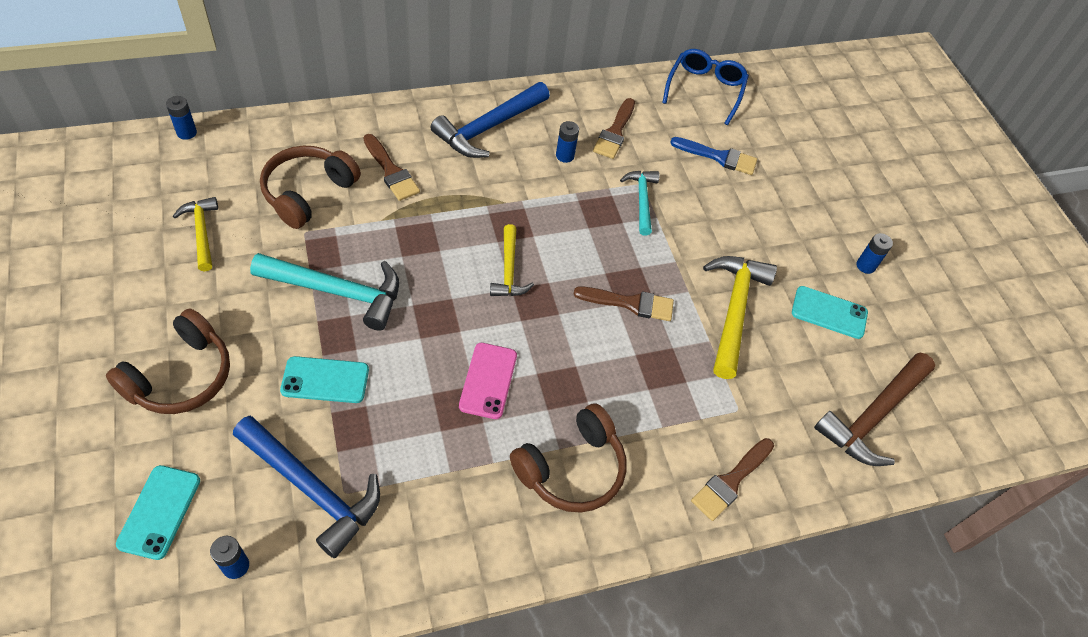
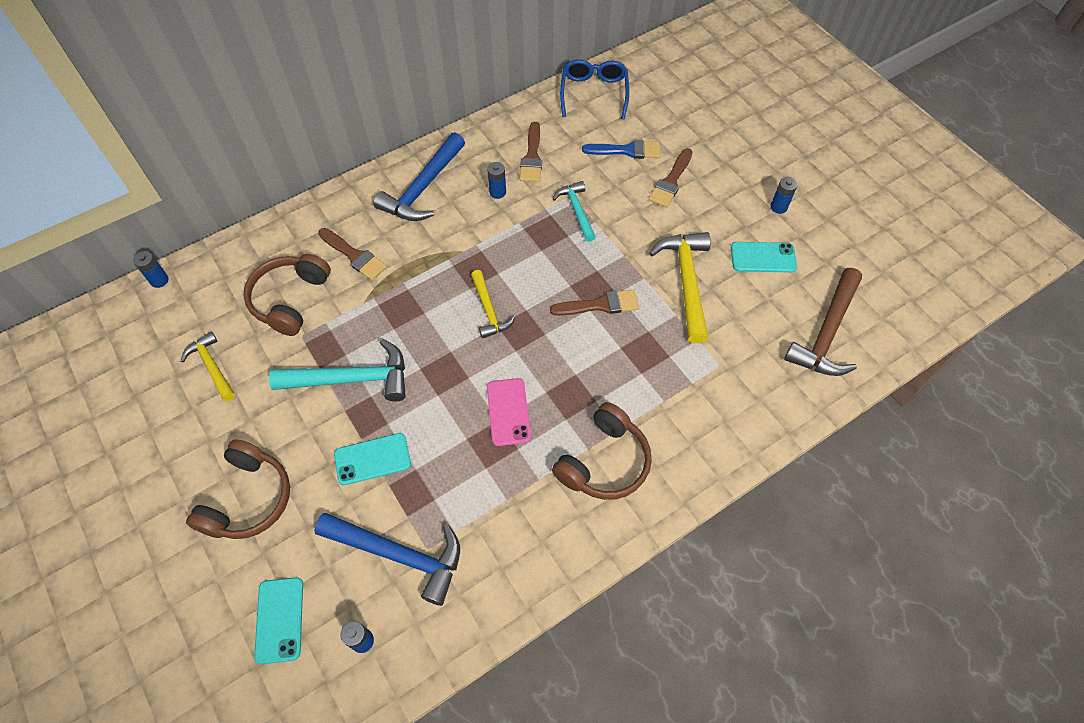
camera: 10 degrees left, 5 degrees up
(730, 481) = (734, 427): brown brush -> brown brush (671, 181)

